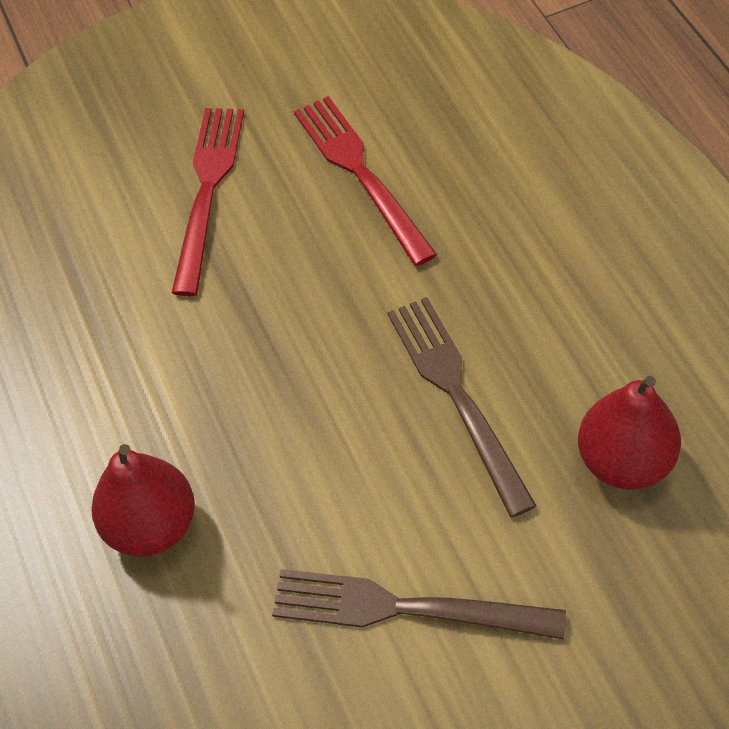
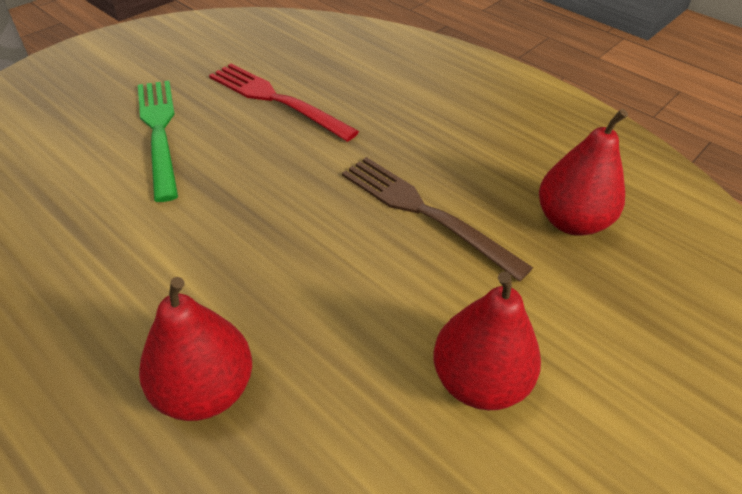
camera: 30 degrees left, 10 degrees down
(208, 190) = (159, 131): red fork -> green fork
(405, 608) = (478, 381): brown fork -> red pear

